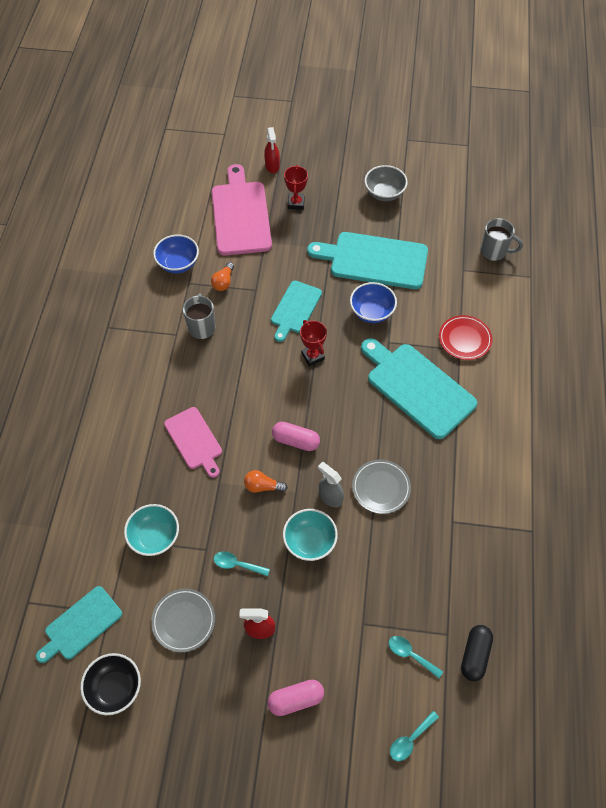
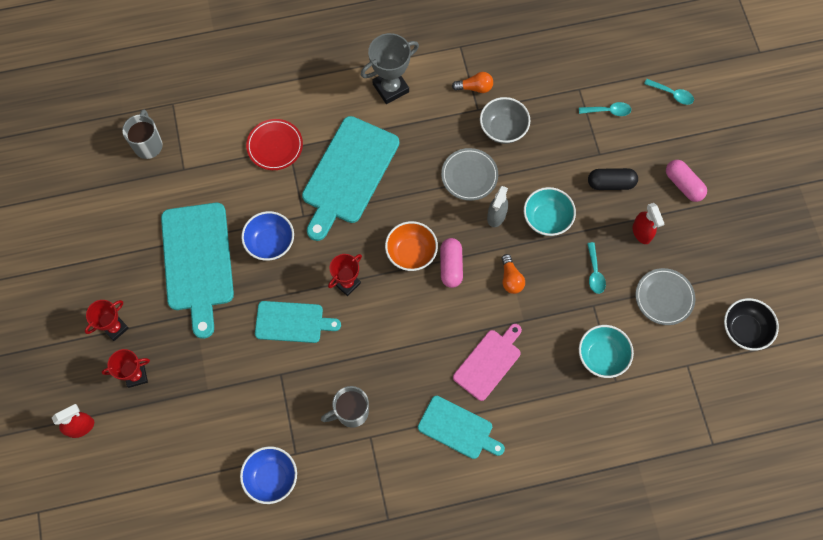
camera: 110 degrees left, 10 degrees up
(81, 625) = (709, 385): turquoise cutting board -> turquoise cutting board (458, 428)
(223, 282) = (281, 414): orange light bulb -> orange light bulb (475, 87)
(240, 215) = (173, 434): pink cutting board -> none
(321, 413) = (411, 253): none -> orange bowl
(339, 199) = (115, 328): none -> red trophy
(384, 193) = (92, 280): grey bowl -> grey bowl (503, 129)
(411, 655) = (608, 111): turquoise spoon -> turquoise spoon turned 105 degrees counterclockwise
(475, 655) = (586, 65): black capsule -> black capsule (610, 183)
(499, 450) = (390, 88): none -> grey trophy

